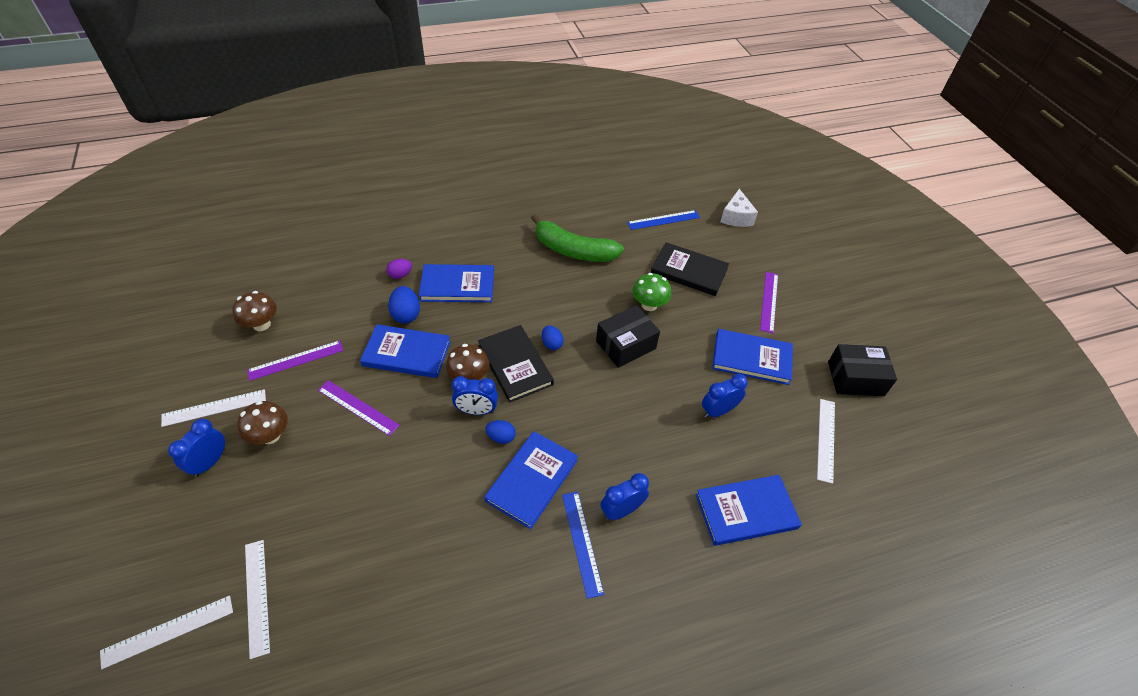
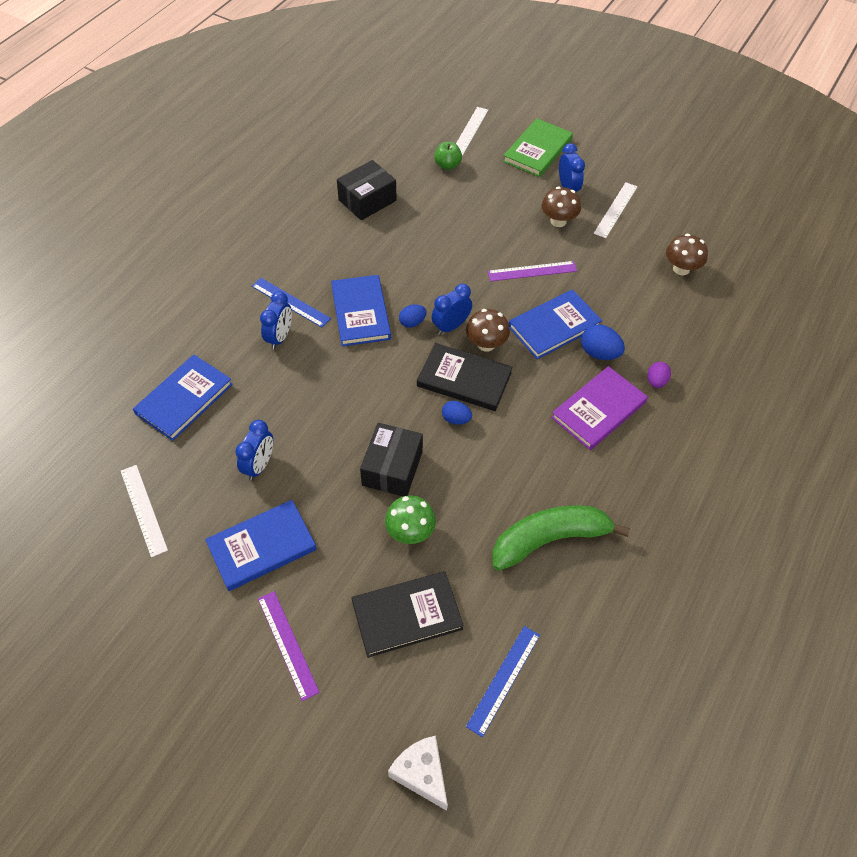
camera: 140 degrees right, 5 degrees up
(157, 534) = (537, 150): none -> green book
(257, 596) = (447, 165): white ruler -> green apple
(296, 360) = (618, 266): purple ruler -> none
(457, 285) = (598, 410): blue book -> purple book
(855, 378) = (139, 606): black box -> black box (367, 200)

